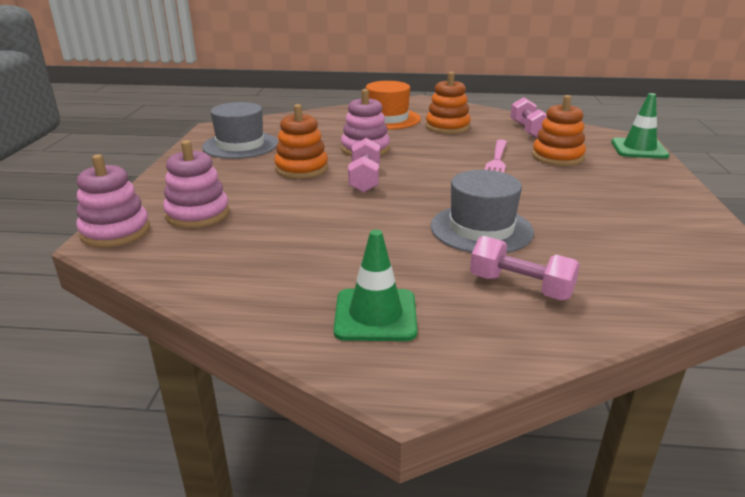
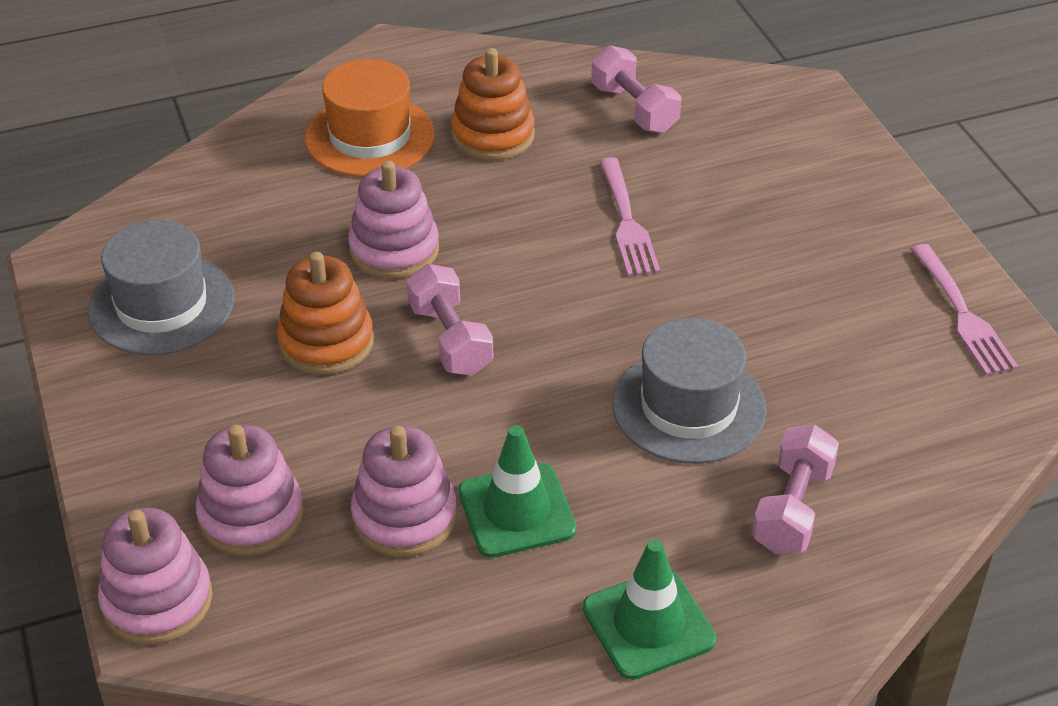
camera: 25 degrees left, 15 degrees up
(274, 233) = (404, 517): none -> pink stacking toy
(520, 287) = (792, 508): pink dumbbell -> pink dumbbell turned 75 degrees counterclockwise
(557, 157) = (713, 181): orange stacking toy -> none
(639, 149) = (824, 120): green traffic cone -> green traffic cone (516, 511)
(699, 230) = (963, 314): none -> pink fork

